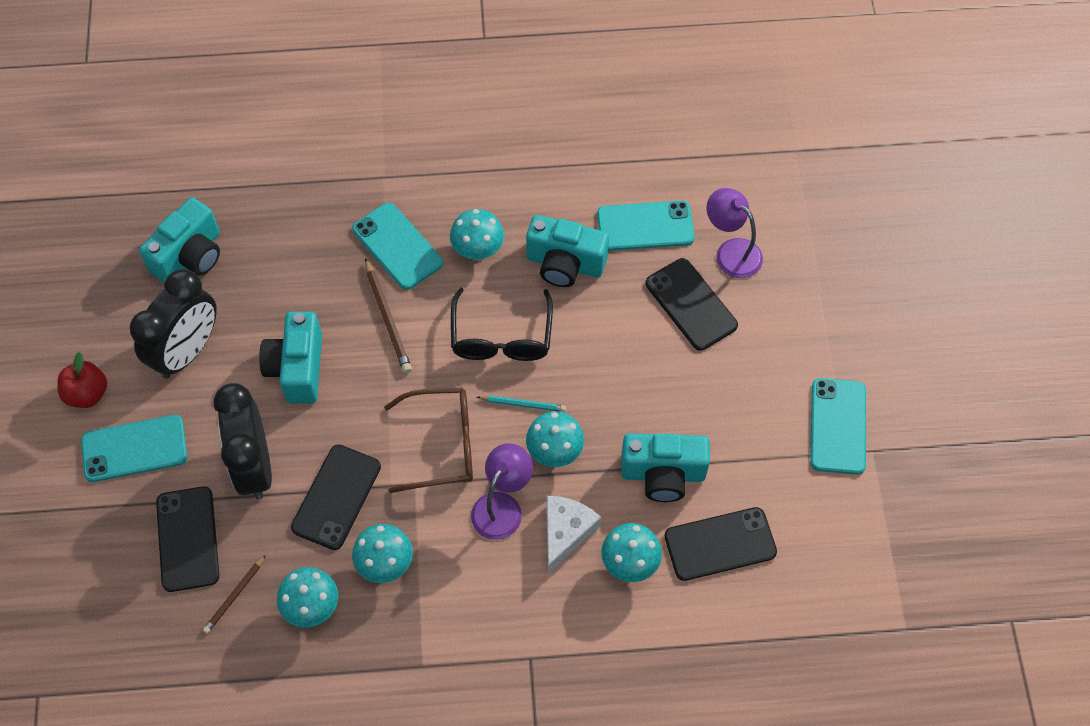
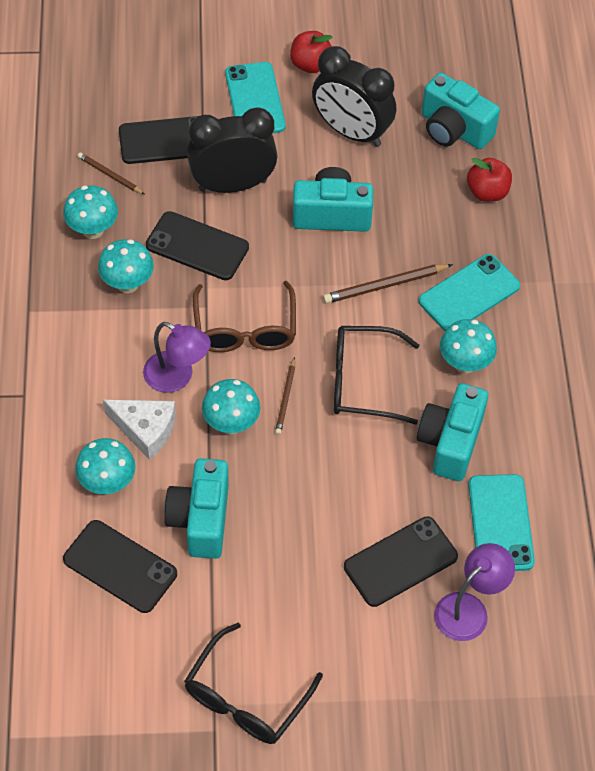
camera: 90 degrees right, 5 degrees down
(273, 228) = (487, 192): none -> red apple
(523, 404) = (285, 398): turquoise pencil -> brown pencil
(720, 544) = (120, 566): black phone -> black phone turned 45 degrees counterclockwise
(838, 426) = (246, 698): turquoise phone -> black glasses

